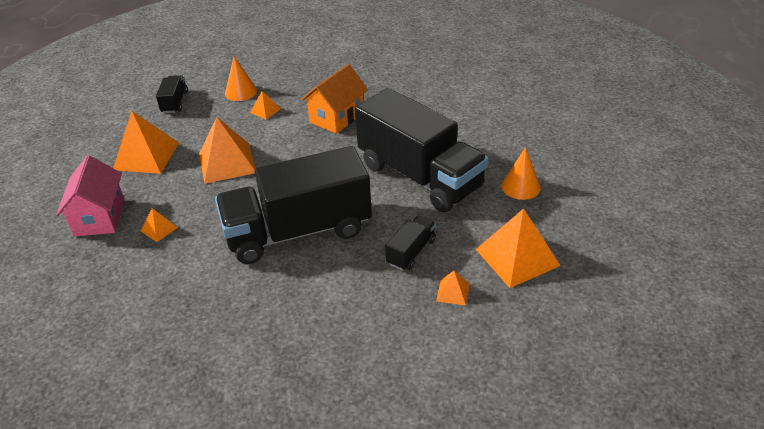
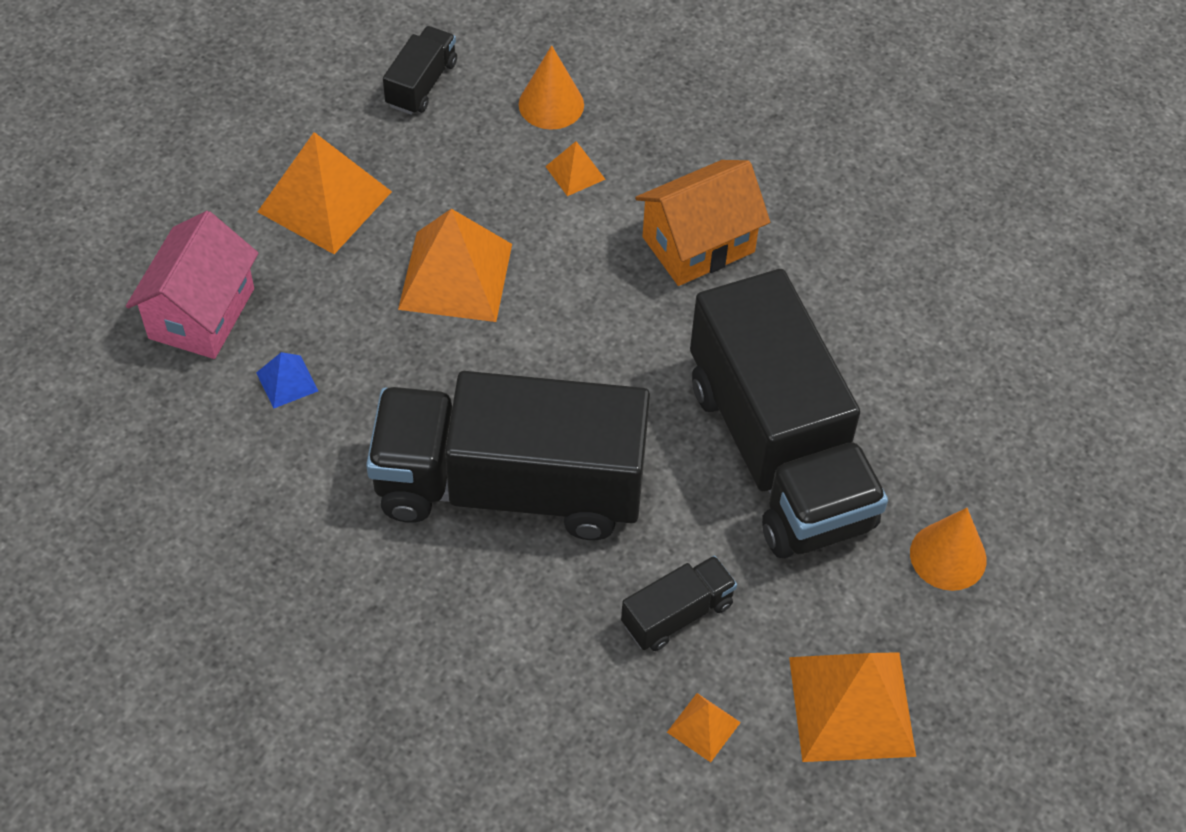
camera: 20 degrees right, 15 degrees up
(159, 229) = (287, 381): orange pyramid -> blue pyramid

